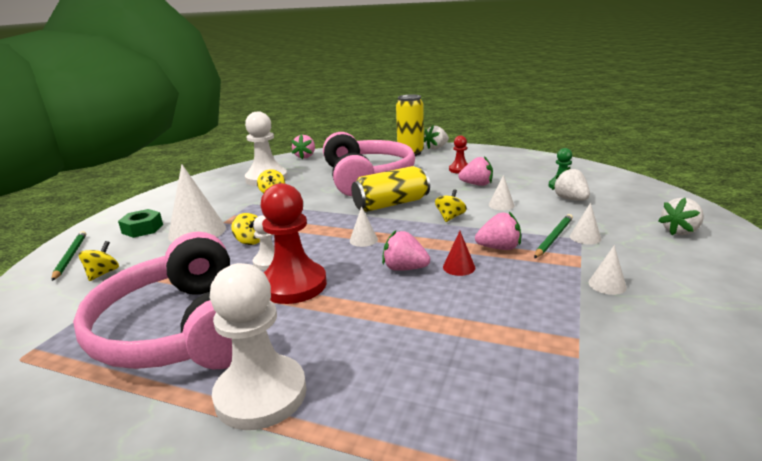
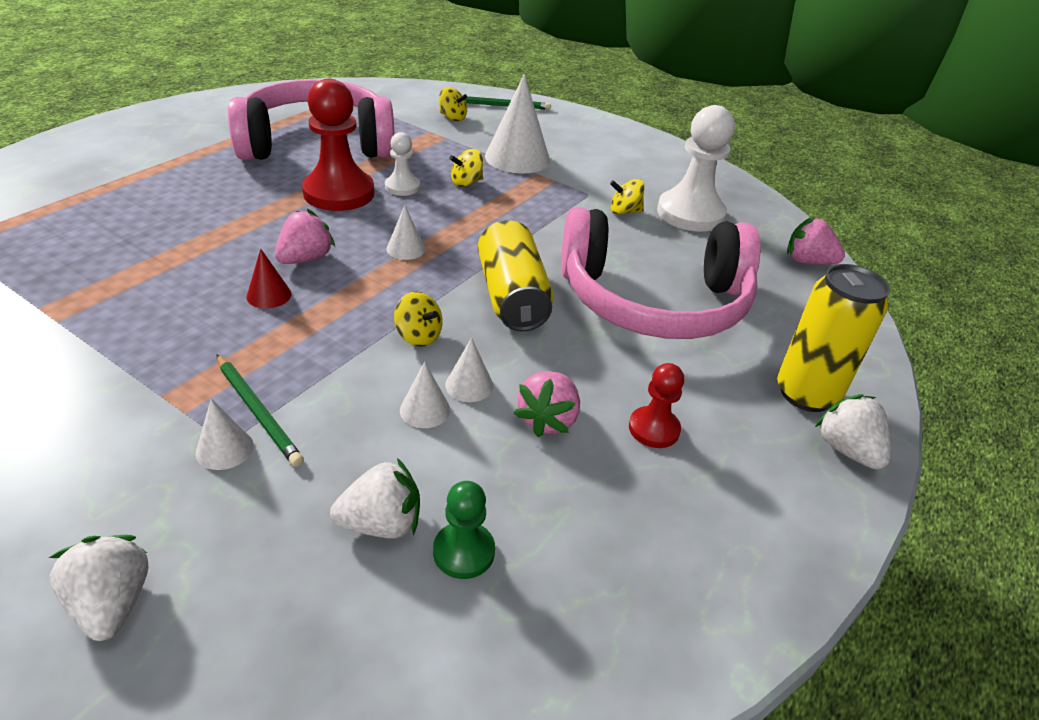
camera: 100 degrees right, 15 degrees up
(142, 229) = (548, 133): green nut -> none
(261, 394) = (197, 164): white pawn -> none
(499, 248) = (282, 344): pink strawberry -> none
(607, 285) = (99, 394): white cone -> white cone (469, 385)

